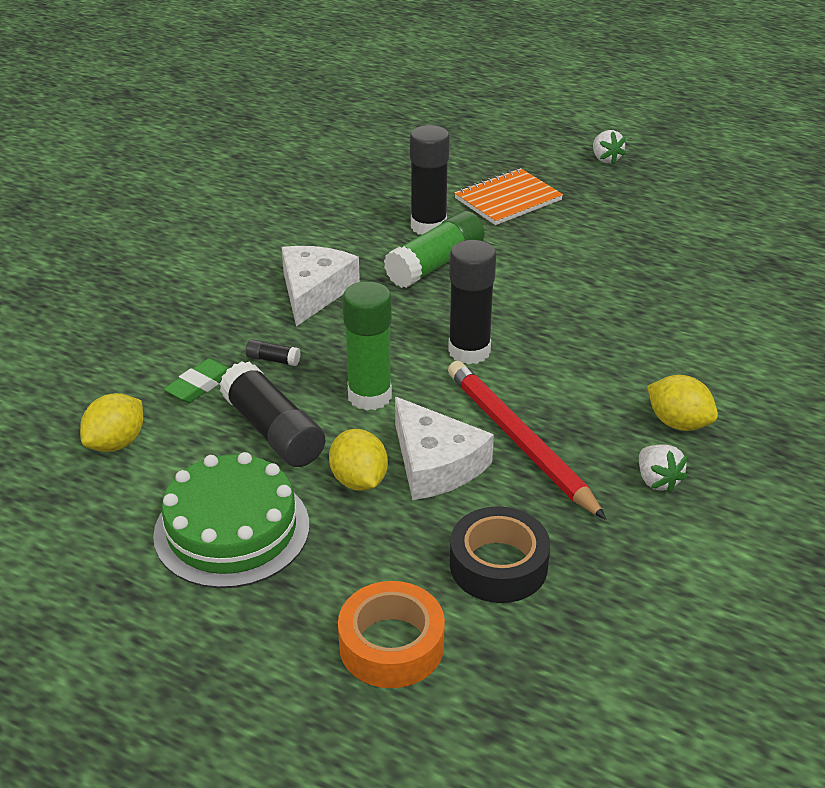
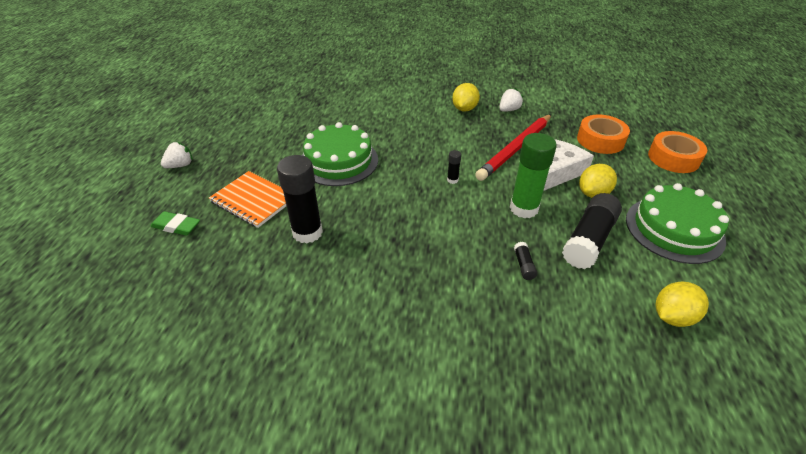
camera: 110 degrees left, 5 degrees up
(116, 443) = (672, 316): yellow lemon -> yellow lemon turned 45 degrees counterclockwise
(199, 385) = (580, 295): green eraser -> green eraser (176, 226)
(314, 291) = (429, 271): white cheese -> none
(435, 264) = (361, 216): green glue stick -> none
(469, 351) = (452, 180): black glue stick -> black glue stick, size x0.43
(498, 565) = (600, 140): black tape -> orange tape
(564, 266) = (339, 161): none -> green cake

